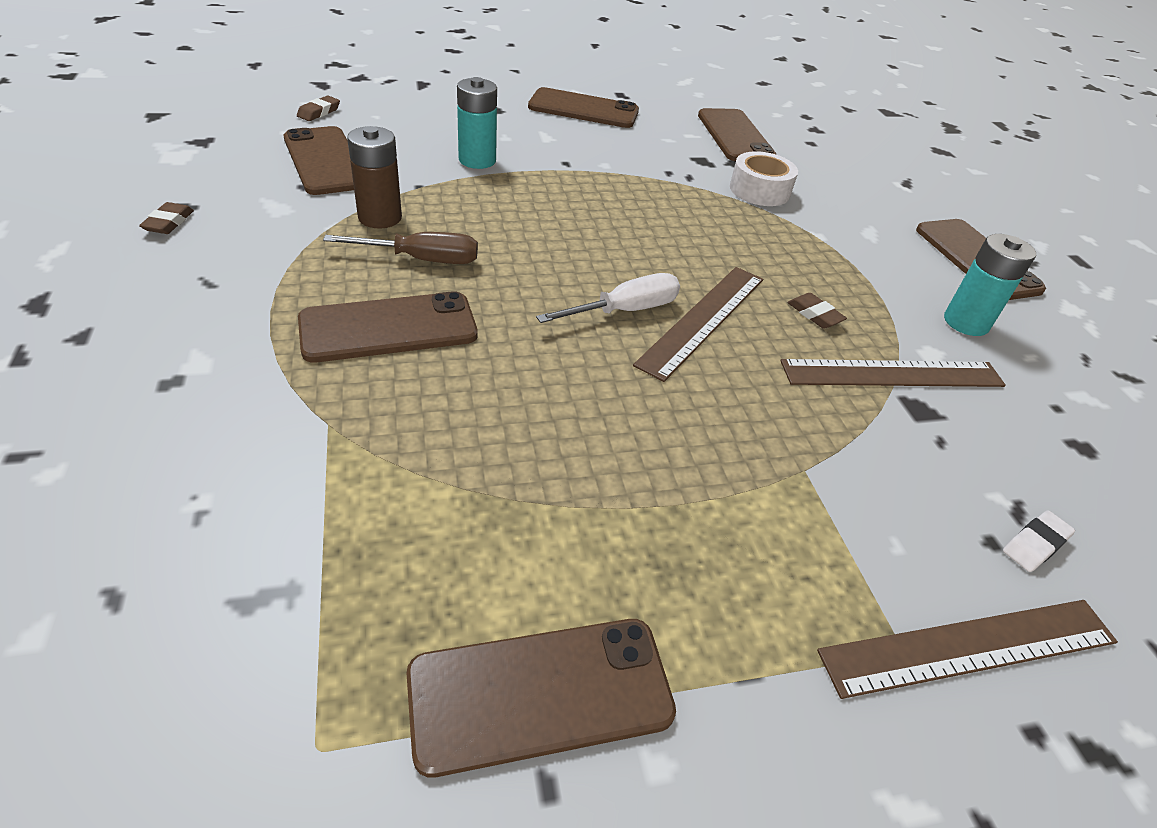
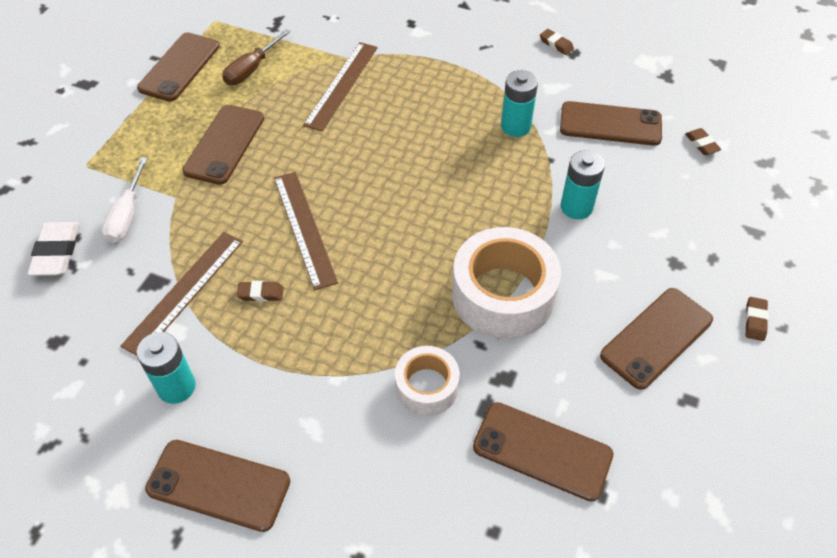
camera: 130 degrees right, 10 degrees up
(380, 217) = (515, 126): brown battery -> turquoise battery
(389, 328) = (399, 95): brown phone -> brown phone (224, 144)
(421, 259) = (455, 128): brown screwdriver -> brown screwdriver (252, 69)
(521, 78) = (755, 321): none -> brown eraser
(624, 311) = (341, 195): white screwdriver -> white screwdriver (127, 215)
(627, 176) = (503, 295): none -> white tape
(970, 646) = (62, 186): brown ruler -> brown ruler (341, 85)
(1035, 544) = (56, 252): white eraser -> white eraser, size x1.77

